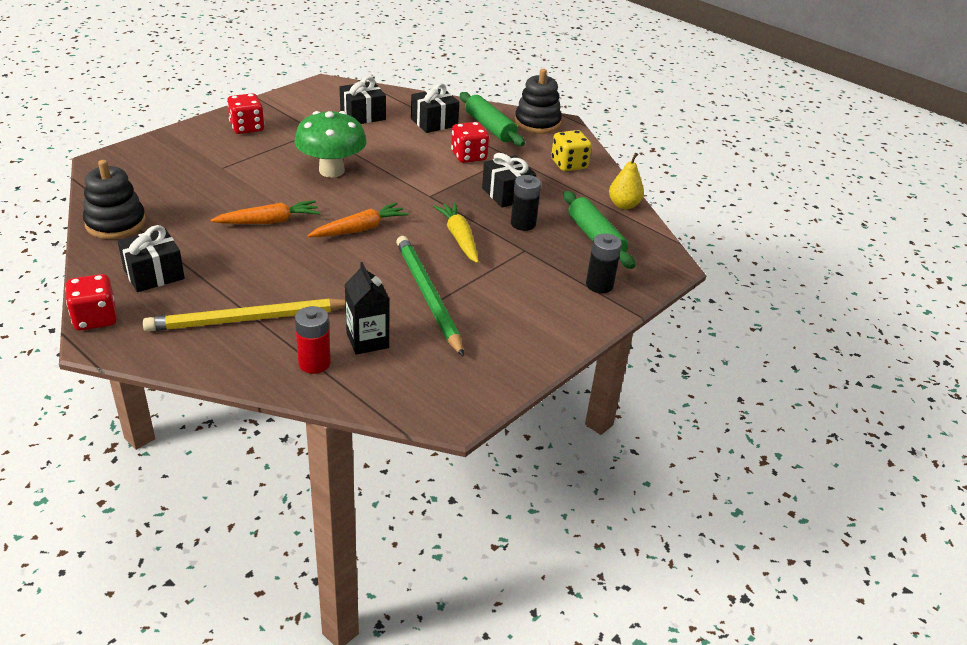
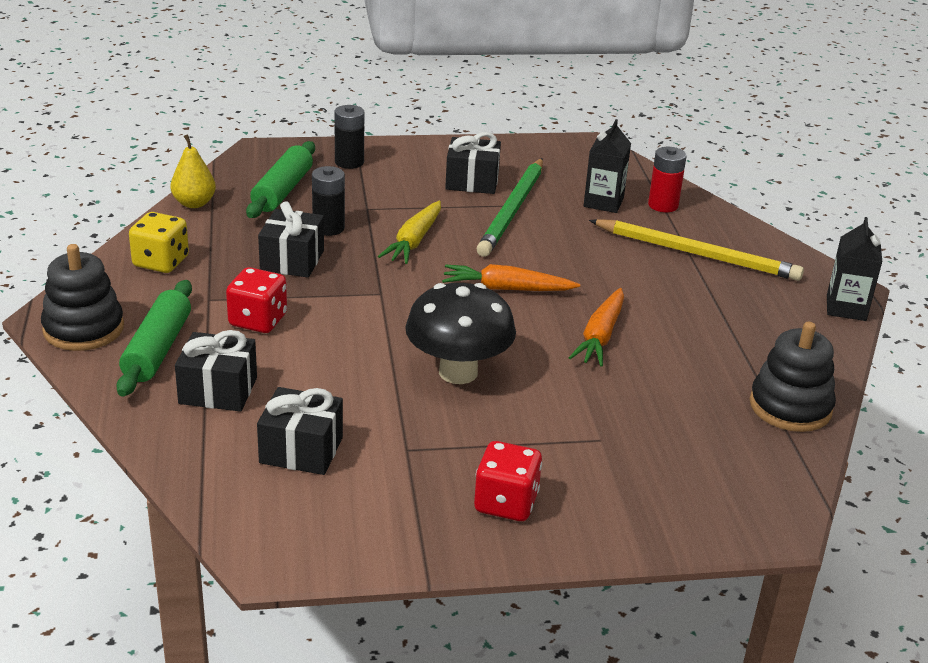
camera: 140 degrees left, 5 degrees down
(95, 318) = (846, 308): red dice -> black carton
(154, 274) = (768, 328): black gift -> black gift (472, 181)
(269, 221) = (600, 336): orange carrot -> orange carrot turned 90 degrees counterclockwise
(331, 171) = (458, 372): green mushroom -> black mushroom

